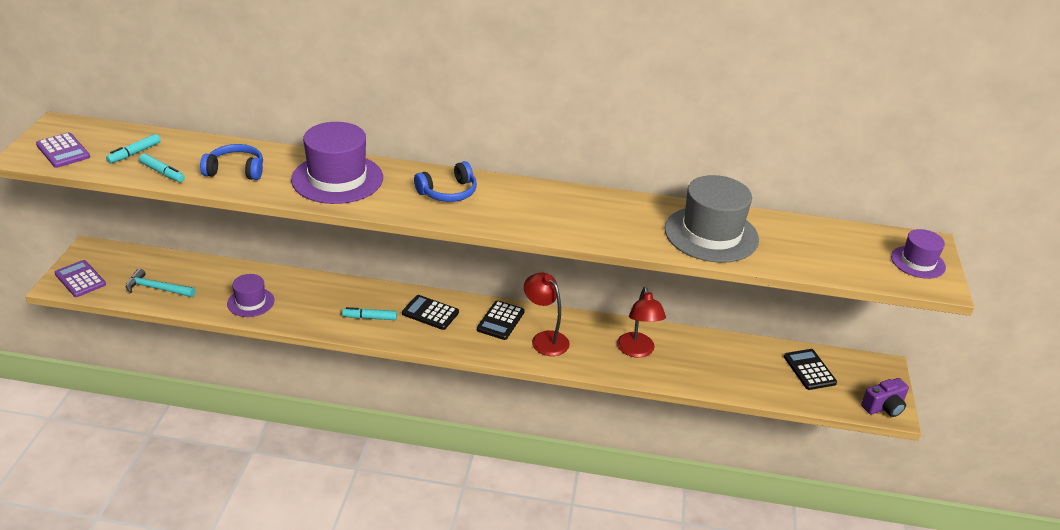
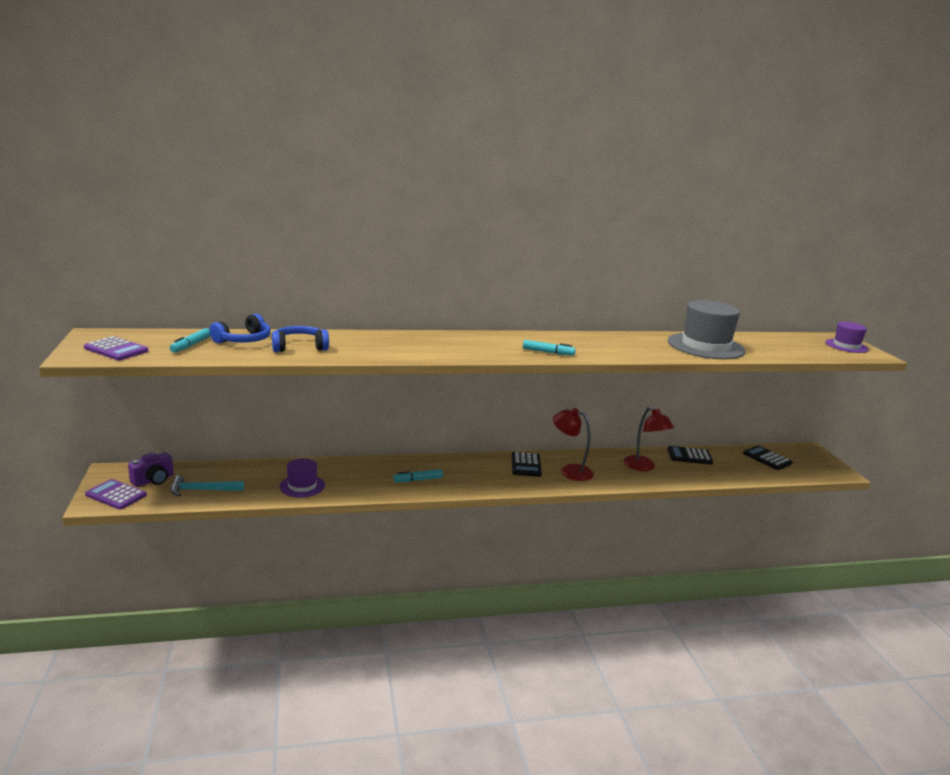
camera: 20 degrees left, 15 degrees down
(162, 172) = (232, 354): turquoise marker -> turquoise marker (548, 352)
(337, 179) = (394, 344): purple hat -> none
(430, 313) = (466, 469): black calculator -> black calculator (689, 456)
(448, 192) = (493, 343): blue headphones -> blue headphones (244, 340)
(884, 407) = (833, 471): purple camera -> purple camera (153, 480)

